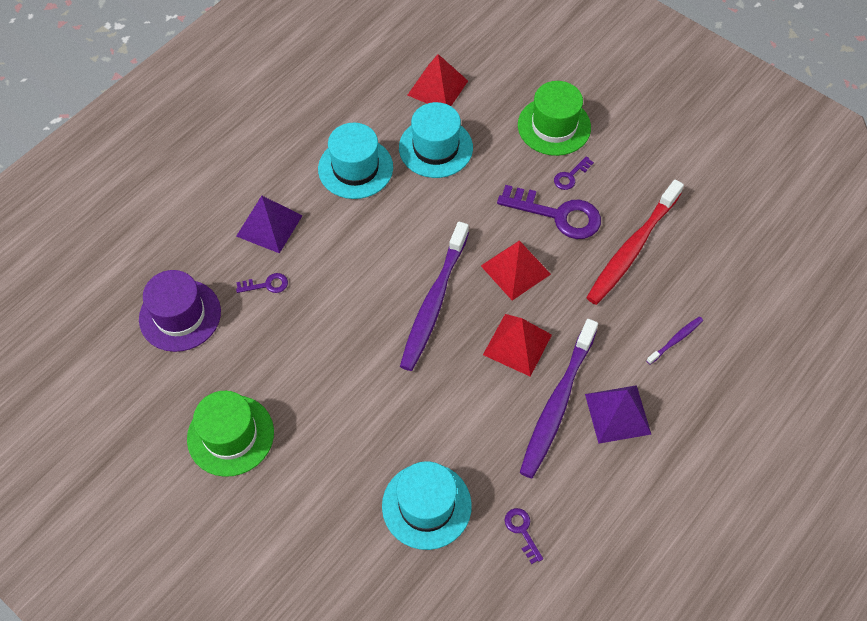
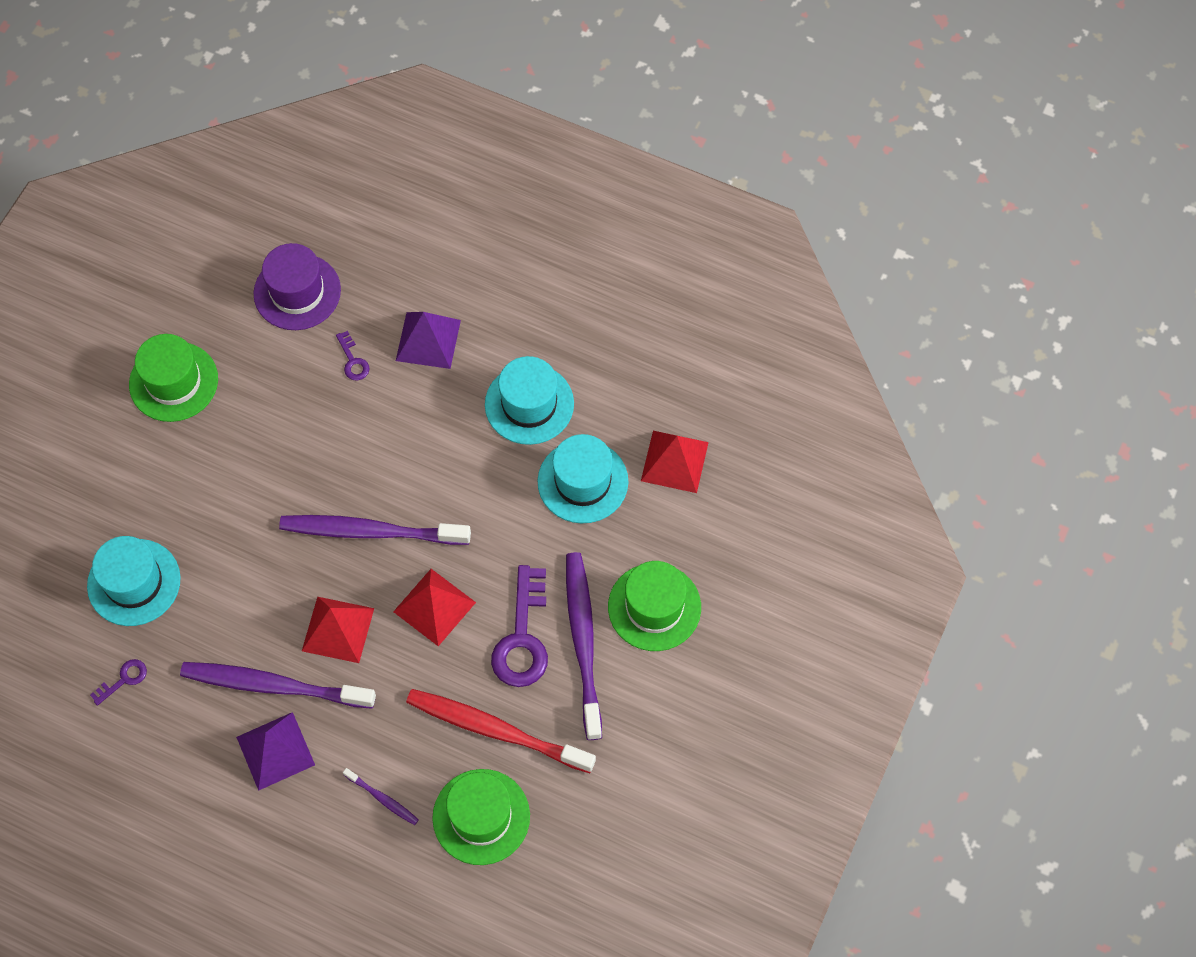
camera: 75 degrees right, 5 degrees up
(570, 176) = (583, 641): purple key -> purple toothbrush
(702, 273) = (481, 817): none -> green hat

